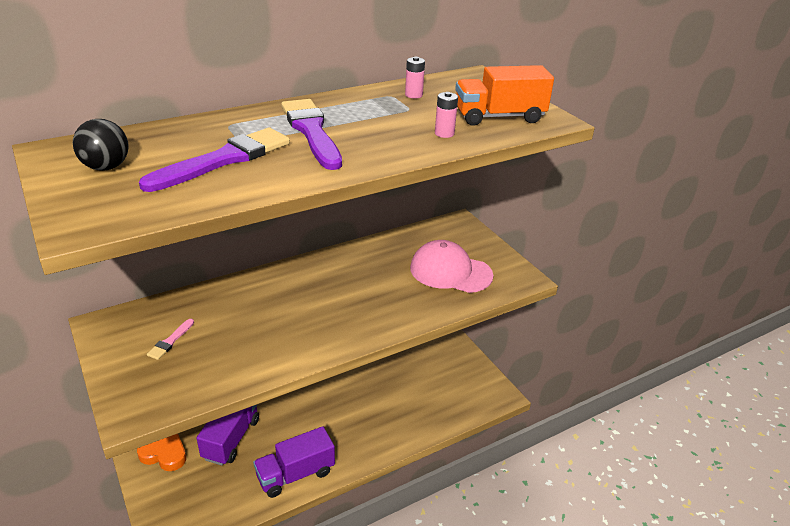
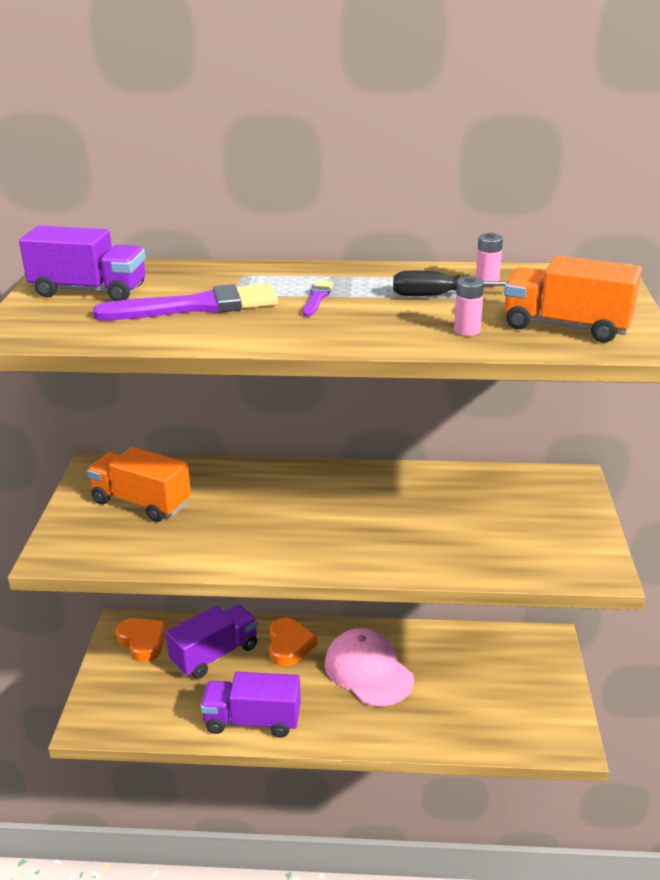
camera: 35 degrees right, 5 degrees down
(106, 167) = (89, 291): black ball -> purple truck
(170, 341) = (141, 503): pink brush -> orange truck
(282, 408) = (289, 645): none -> orange heart
(311, 131) = (317, 298): purple brush -> purple brush, size x0.46
(394, 111) = (438, 296): none -> black screwdriver
(450, 271) = (506, 532): pink cap -> pink cap (368, 671)

